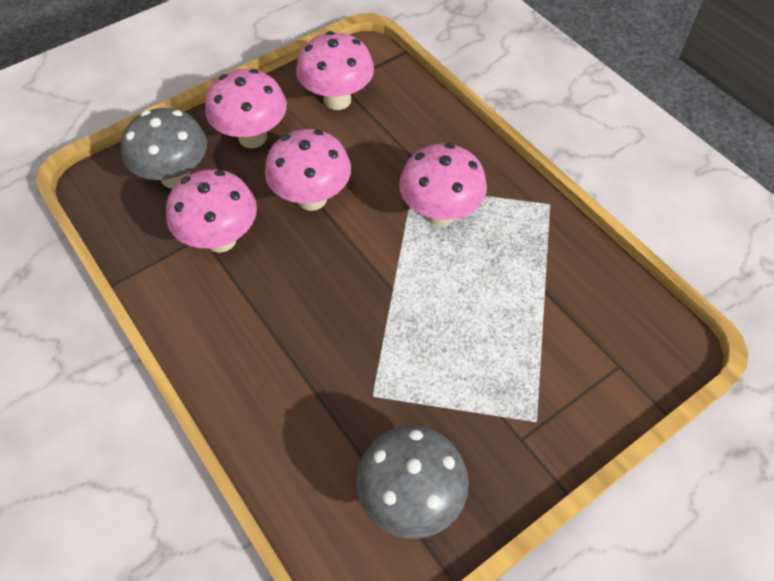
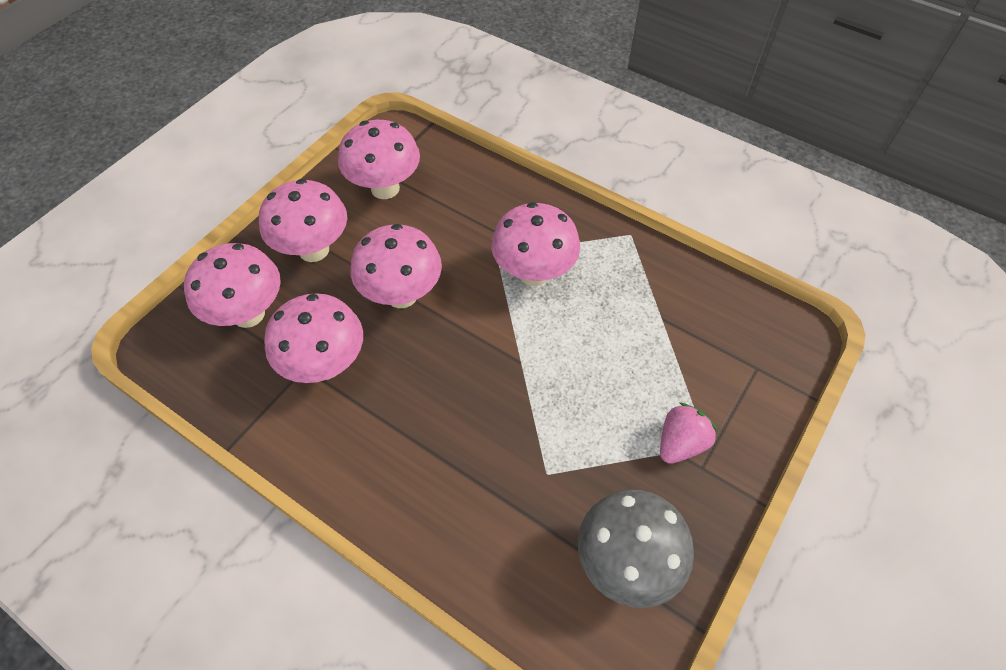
camera: 20 degrees left, 0 degrees up
(175, 177) = (248, 314): grey mushroom -> pink mushroom
(510, 410) = (680, 443): none -> pink strawberry

